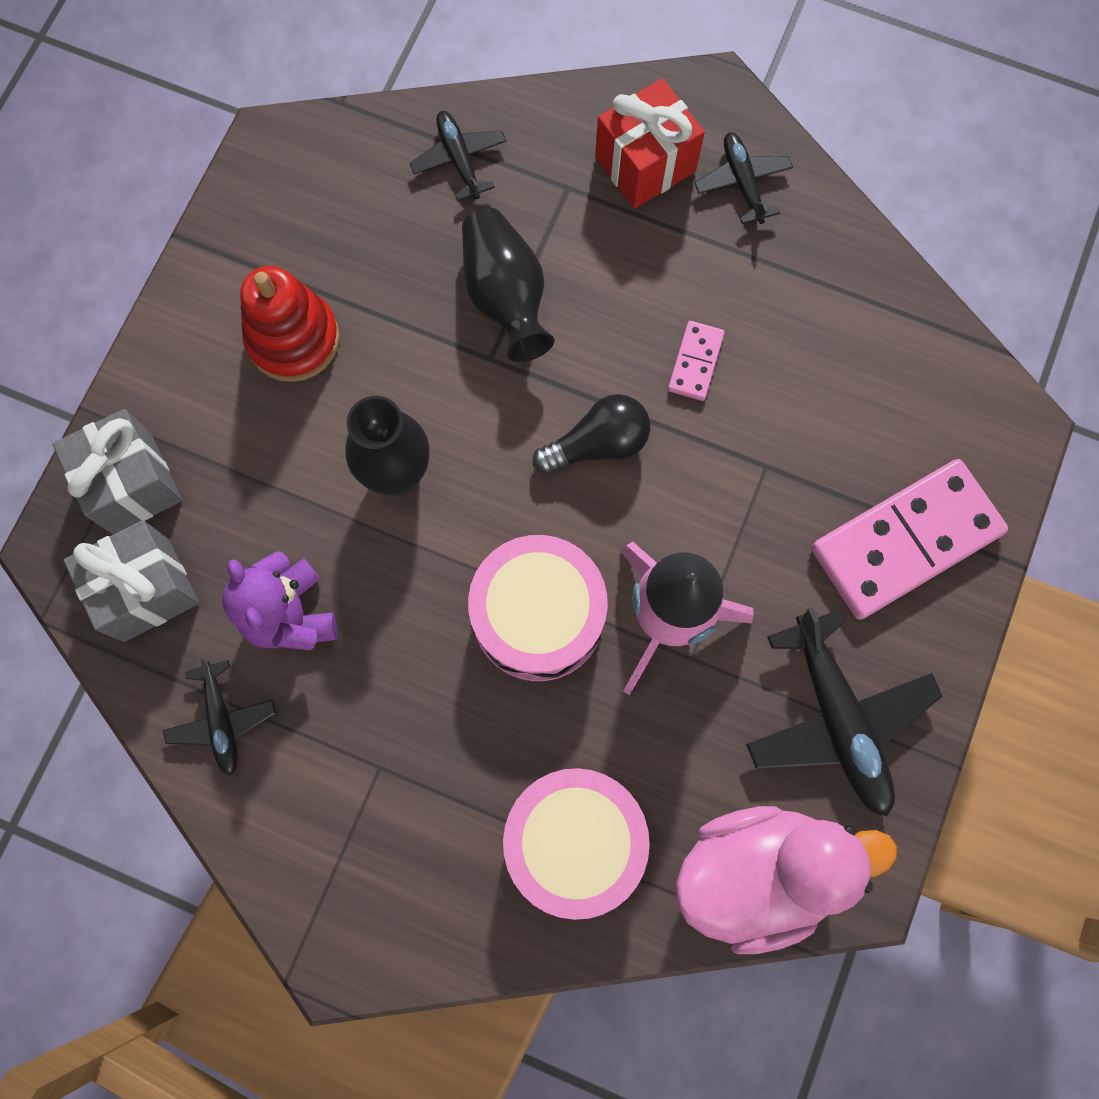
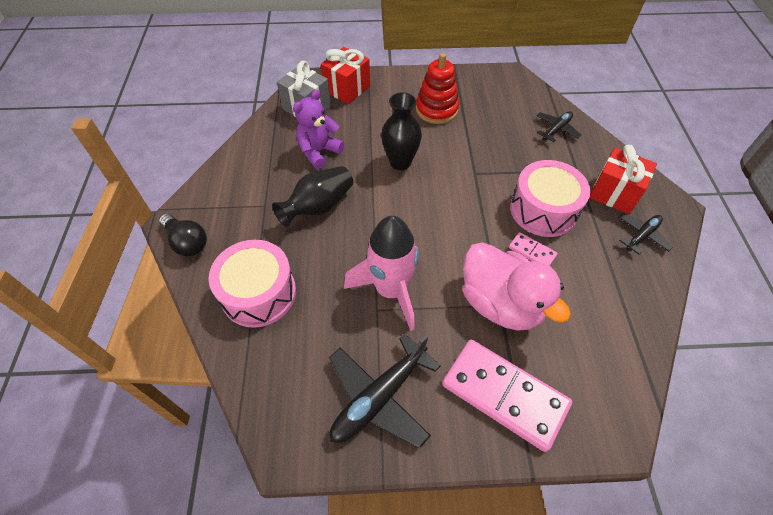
camera: 65 degrees right, 20 degrees down
(132, 483) = (347, 89): grey gift -> red gift
(222, 721) = (263, 148): black plane -> none
(506, 297) = (507, 168): black vase -> black vase (318, 206)
(538, 615) = (364, 236): pink drum -> pink drum (543, 210)
(597, 444) = (462, 227): black light bulb -> black light bulb (187, 242)
(695, 362) = (532, 251): pink domino -> pink domino turned 45 degrees clockwise
(758, 873) = (273, 388): pink duck -> pink duck (500, 303)

